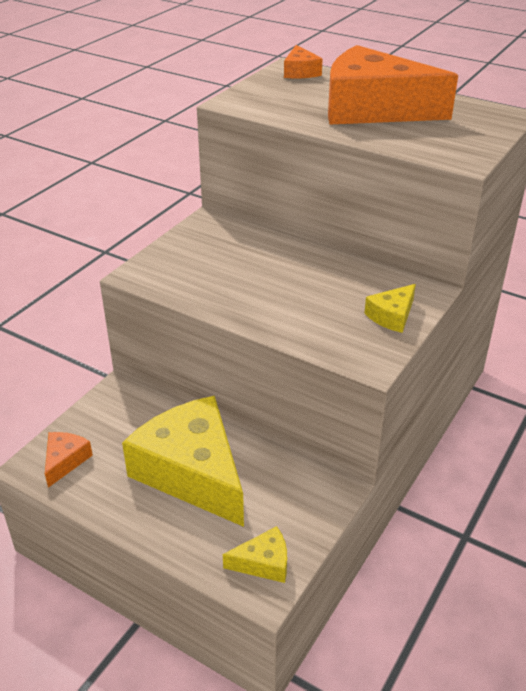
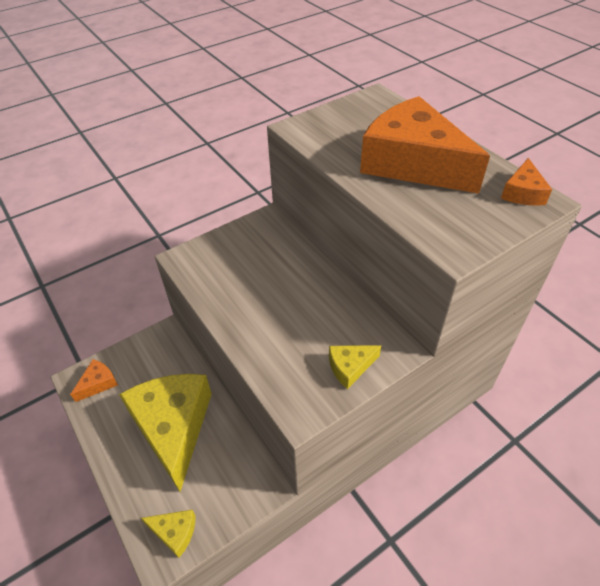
camera: 25 degrees right, 10 degrees up
(300, 72) = (380, 104): orange cheese -> orange cheese (522, 193)

